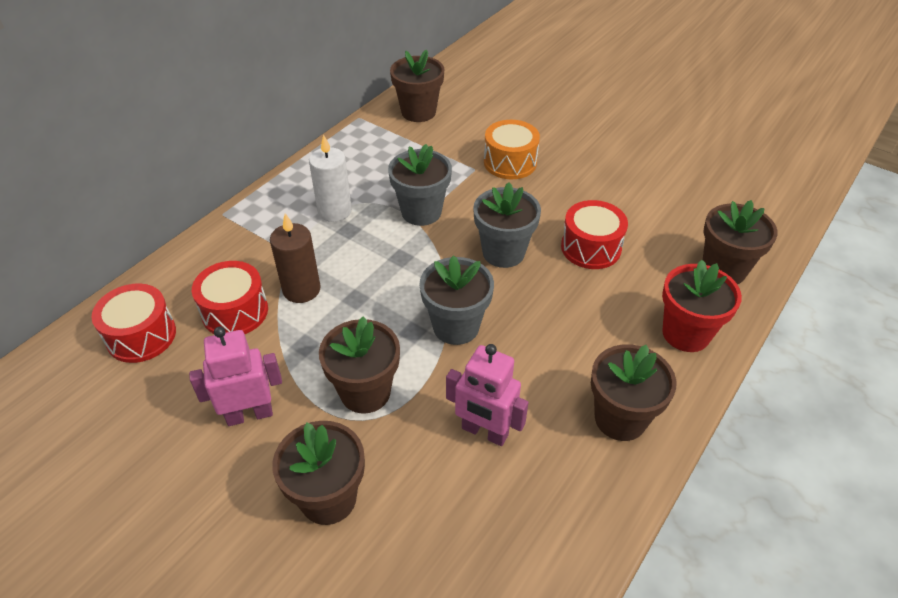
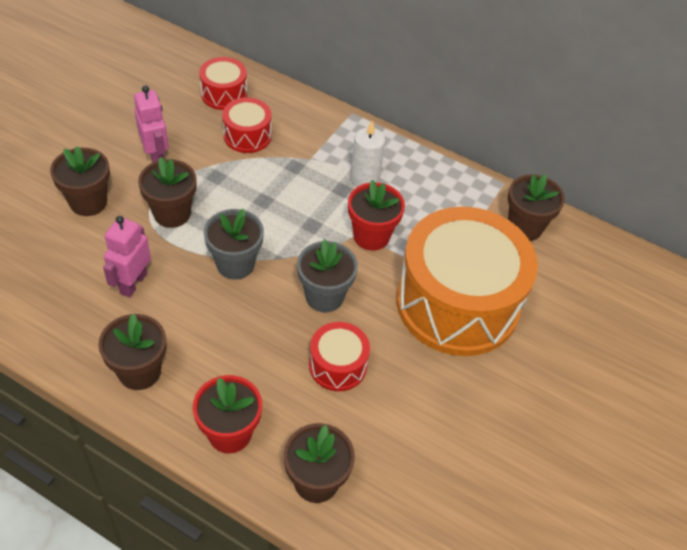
camera: 80 degrees right, 5 degrees up
(301, 289) = (271, 168): brown candle -> none
(421, 212) = (371, 236): grey flower pot -> red flower pot
(510, 162) = (457, 303): orange drum -> orange drum, size x2.27

